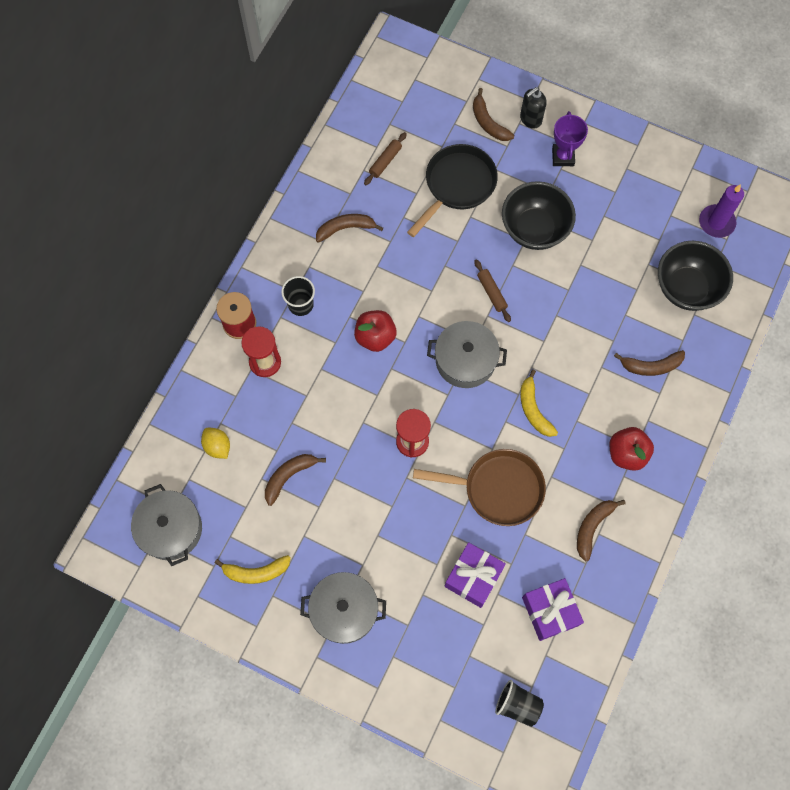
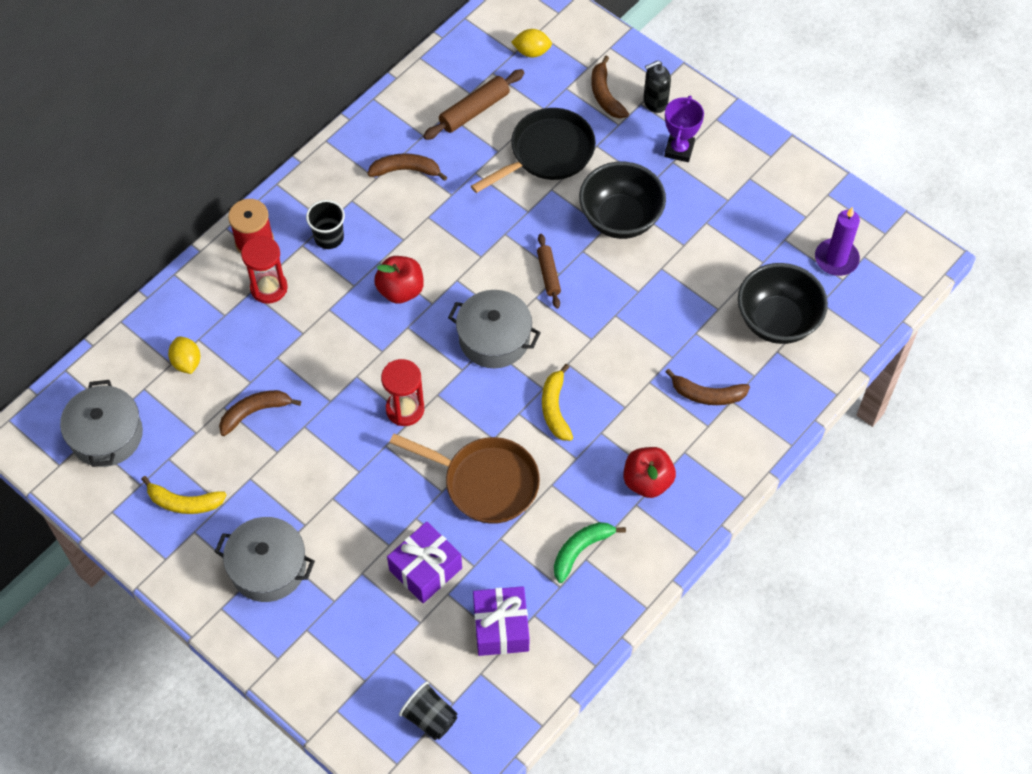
camera: 15 degrees right, 10 degrees down
(385, 161) = (474, 110): brown rolling pin -> brown rolling pin, size x1.54
(416, 97) = (532, 52): none -> yellow lemon
(592, 527) = (581, 550): brown banana -> green banana

